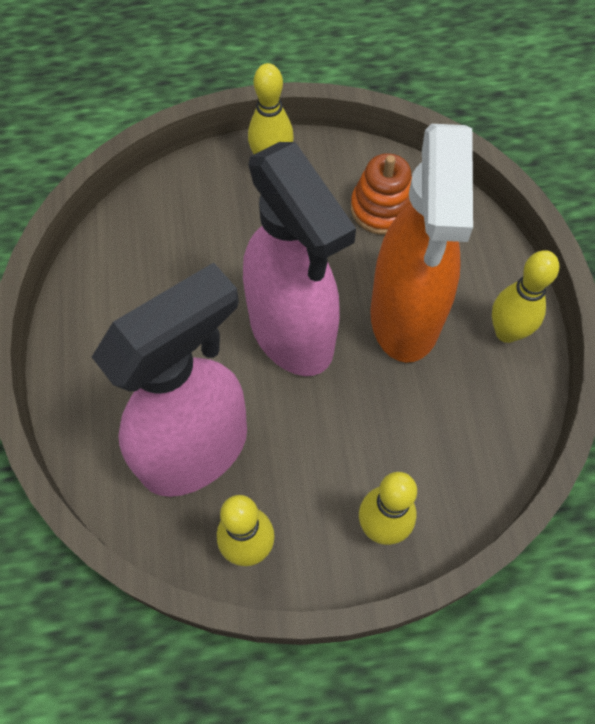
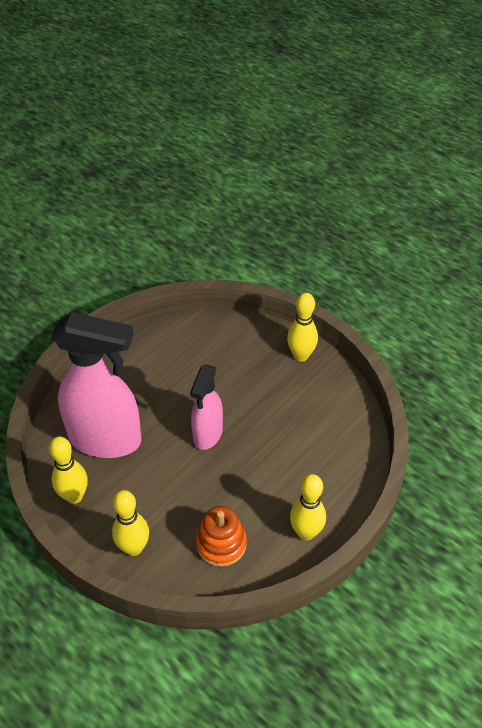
camera: 50 degrees right, 15 degrees down
(292, 333) = (207, 434): pink spray bottle -> pink spray bottle, size x0.58
(382, 208) = (324, 422): orange stacking toy -> orange stacking toy (221, 544)
(405, 317) = (267, 477): orange spray bottle -> none

